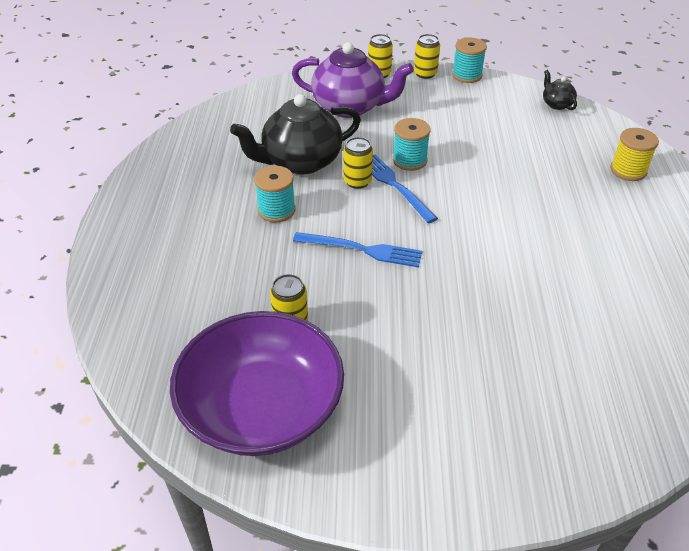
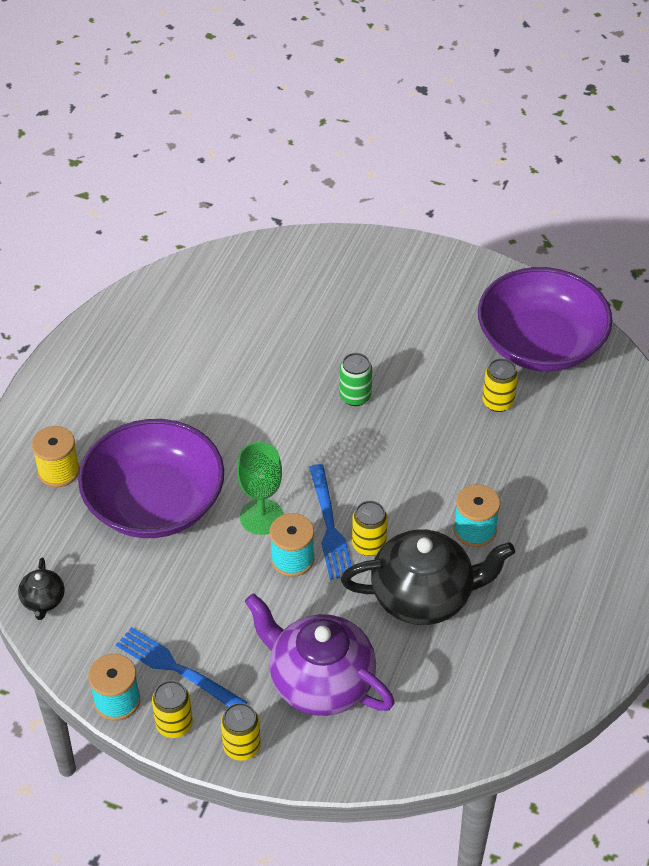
camera: 160 degrees left, 5 degrees up
(362, 250) = (403, 456): blue fork -> blue fork (177, 669)
(435, 290) = (355, 396): none -> green can
(451, 179) = (261, 517): none -> green goblet
(538, 169) = (155, 502): none -> purple bowl

